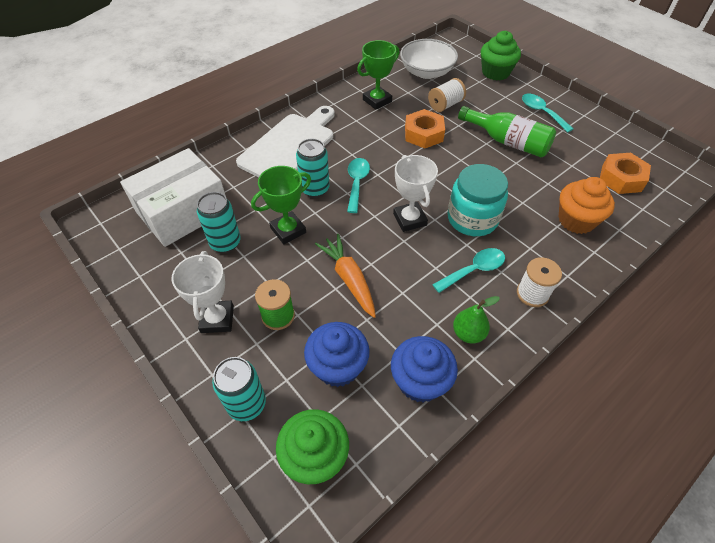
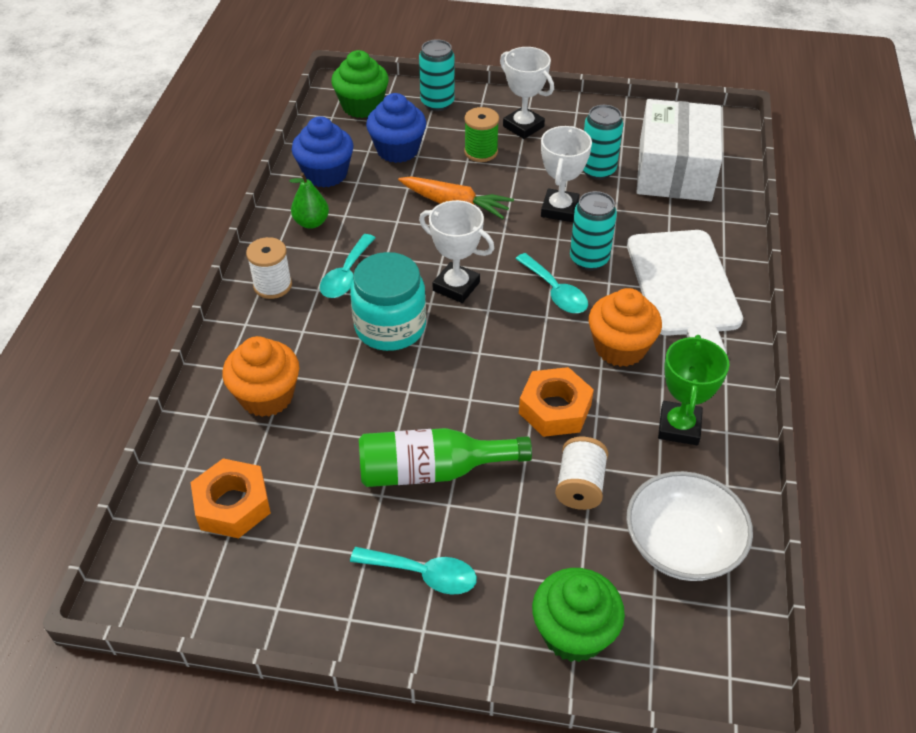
camera: 140 degrees right, 5 degrees down
(288, 230) = (559, 209): green trophy -> white trophy
(360, 140) = (620, 348): none -> orange cupcake

